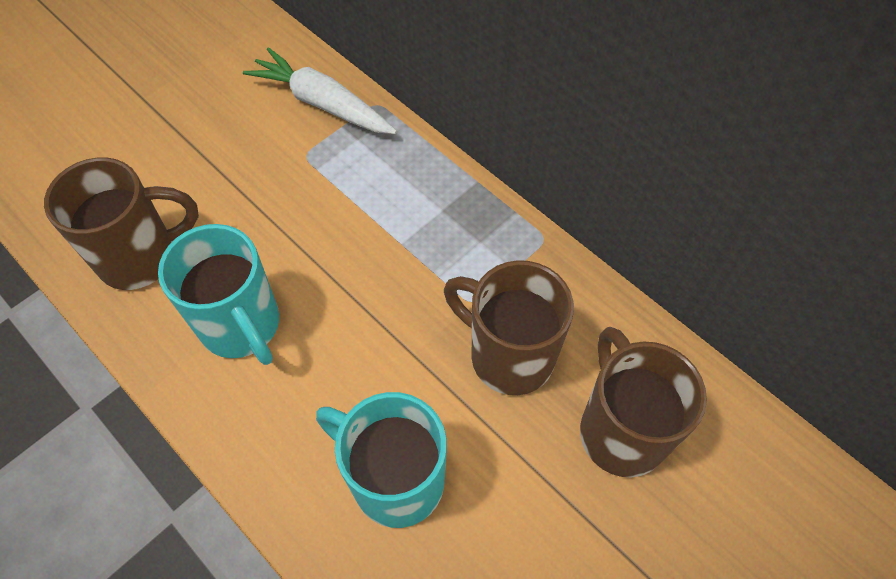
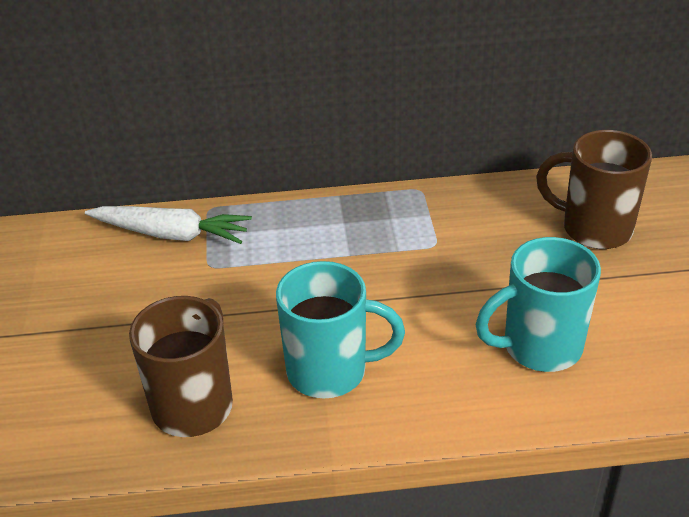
camera: 50 degrees left, 20 degrees down
(322, 103) = (171, 234): white carrot -> white carrot turned 150 degrees counterclockwise
(508, 355) = (493, 248): brown mug -> none

